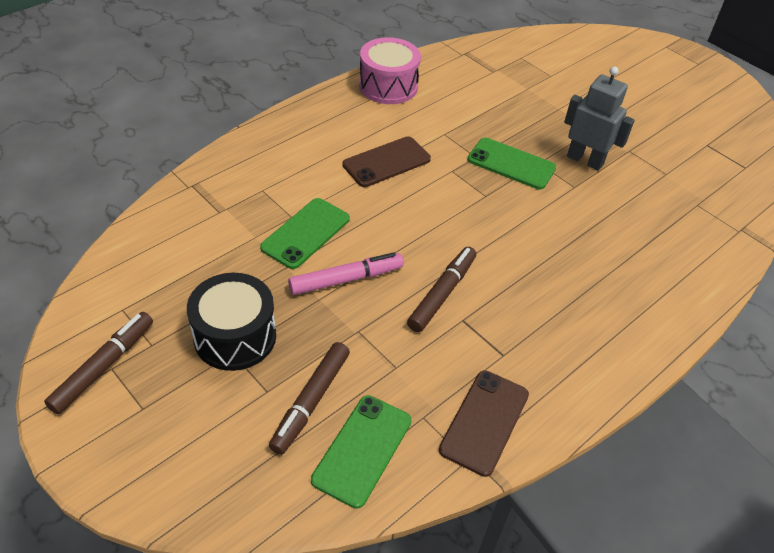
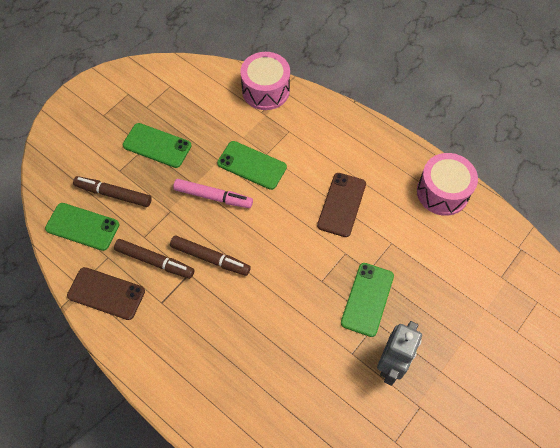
camera: 85 degrees right, 15 degrees up
(104, 367) = (128, 90): brown marker -> brown marker (155, 261)
(183, 202) = (265, 90): none -> pink drum
(235, 336) = (157, 145): black drum -> green phone
(346, 279) = (213, 197): pink marker -> pink marker turned 45 degrees counterclockwise
(386, 162) = (341, 204): brown phone -> brown phone turned 60 degrees clockwise

